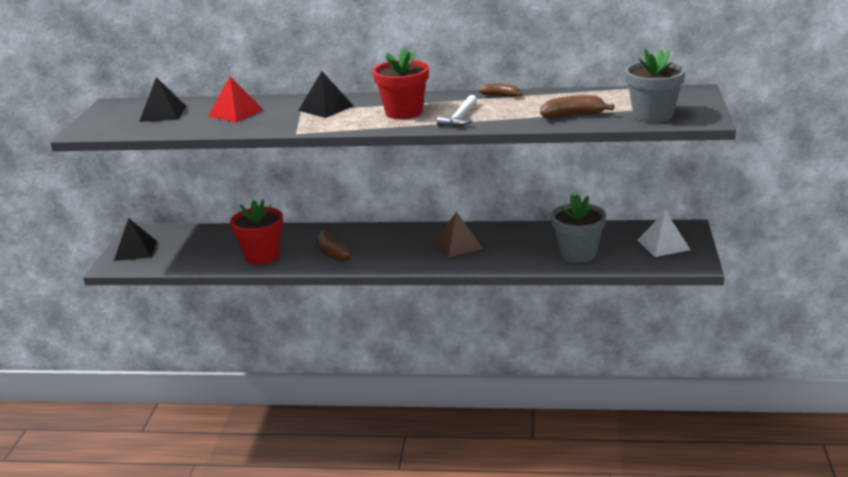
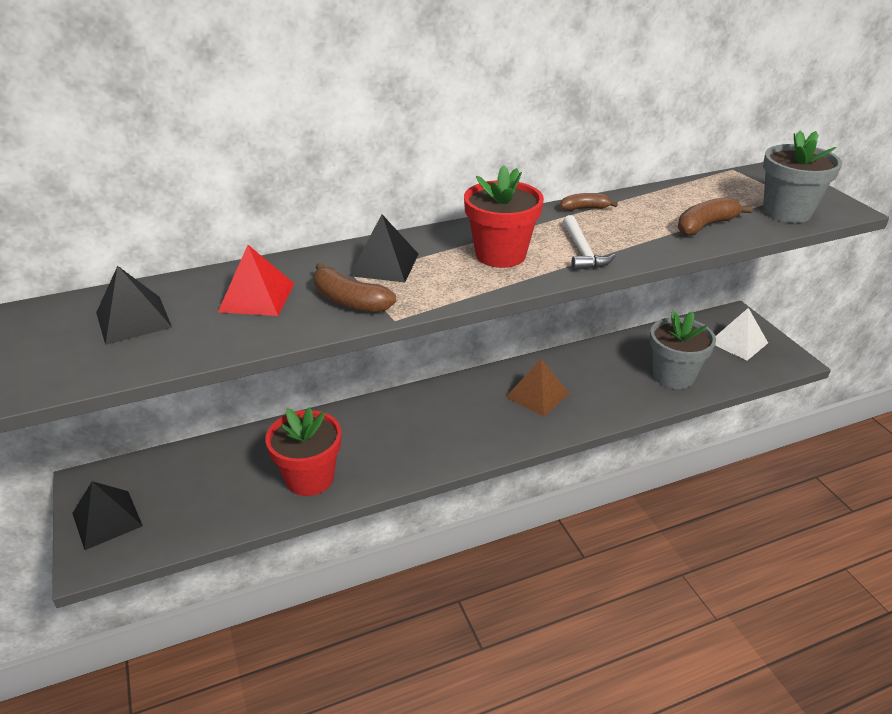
camera: 30 degrees left, 10 degrees up
(332, 252) = (398, 447): brown banana -> brown banana (349, 301)

